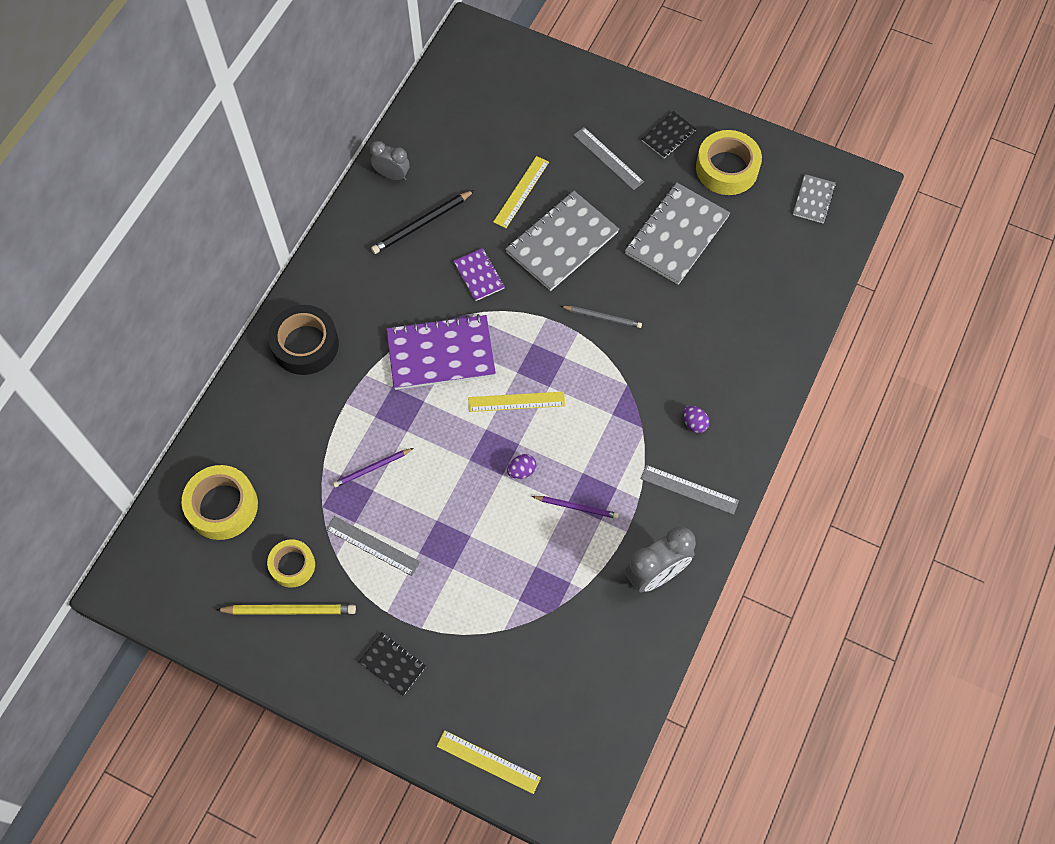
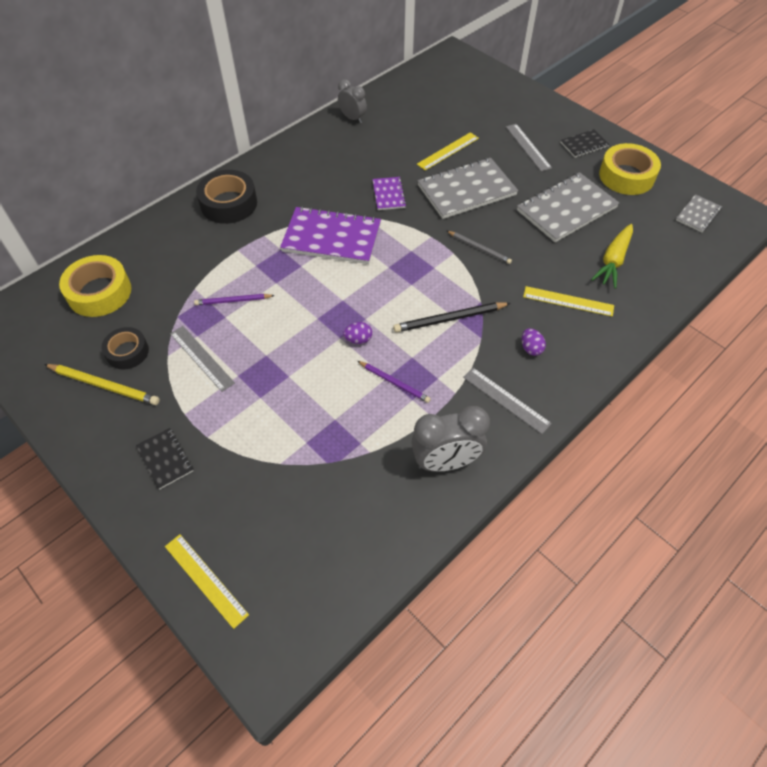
camera: 20 degrees right, 10 degrees down
(292, 565) = (127, 352): yellow tape -> black tape
(422, 224) = (360, 152): black pencil -> black pencil (450, 319)
(516, 402) = (378, 287): yellow ruler -> yellow ruler (568, 301)
(743, 289) = (613, 261): none -> yellow carrot

